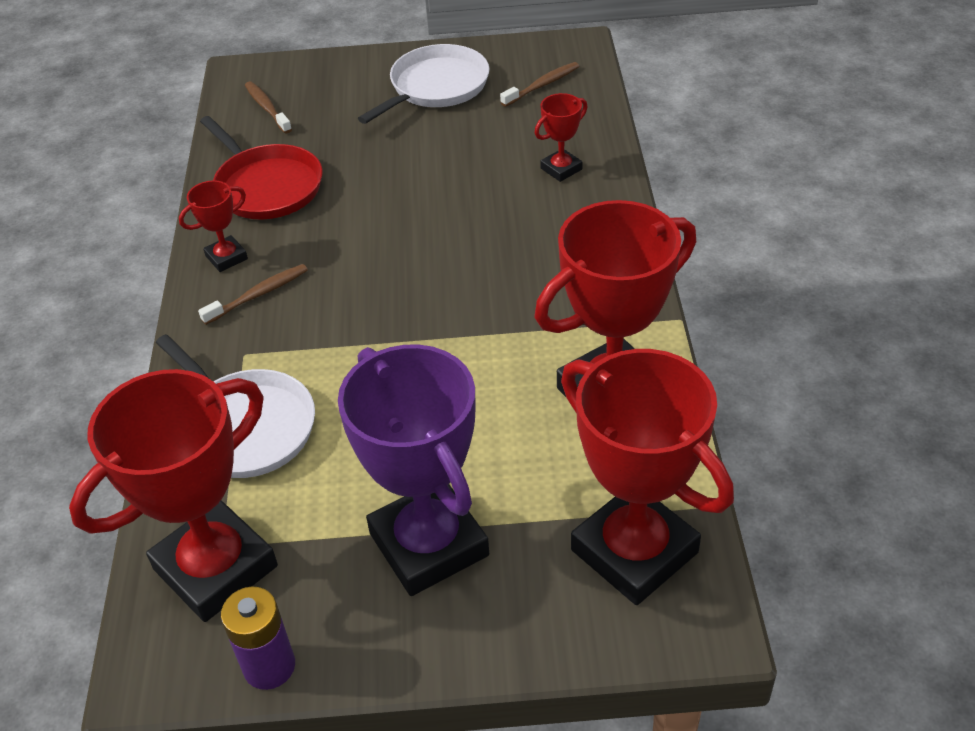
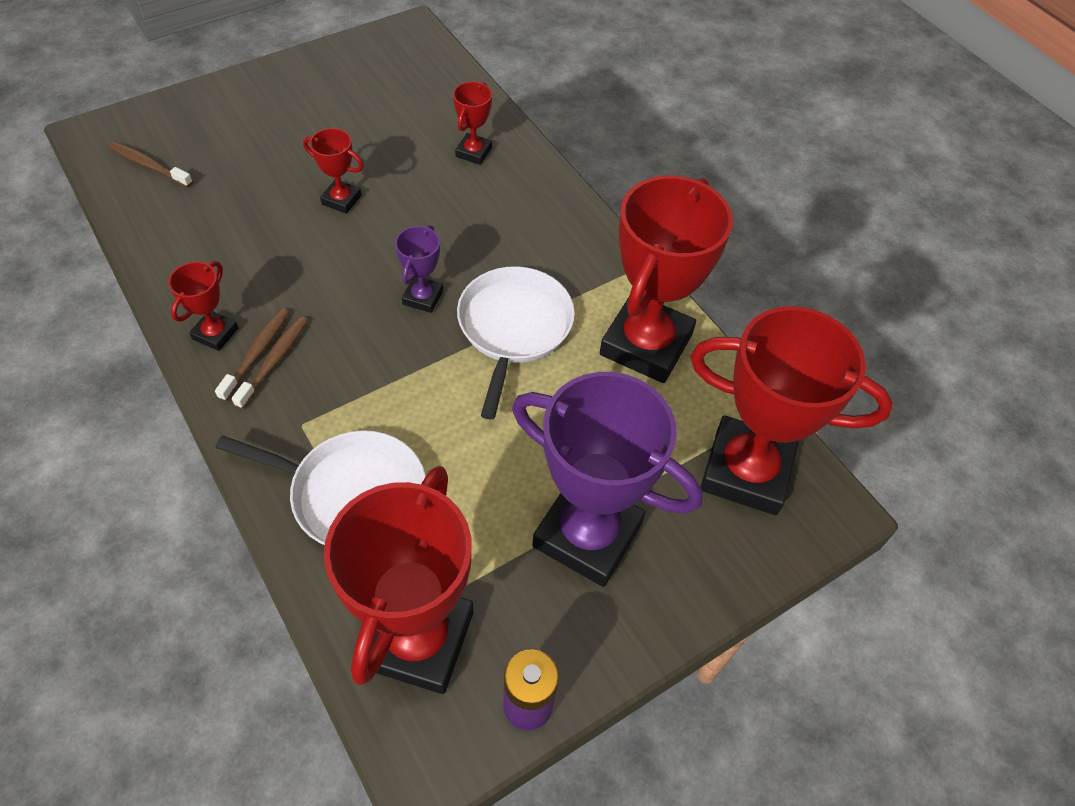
camera: 35 degrees left, 10 degrees up
(266, 186) = (205, 248): red pan -> none
(408, 178) = (341, 200): none -> red trophy
(422, 283) = (423, 297): none -> purple trophy
(436, 87) = (307, 101): white pan -> white pan (513, 328)
(542, 85) = (405, 76): brown toothbrush -> brown toothbrush (256, 353)

